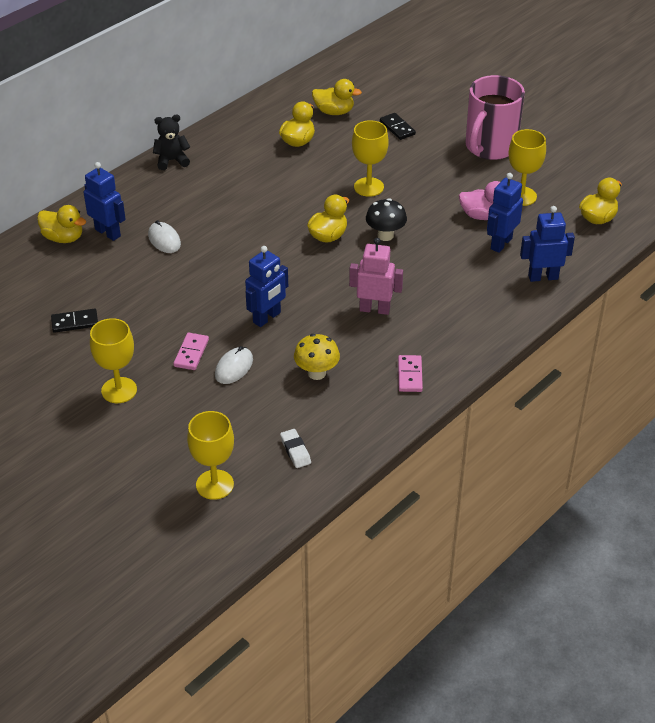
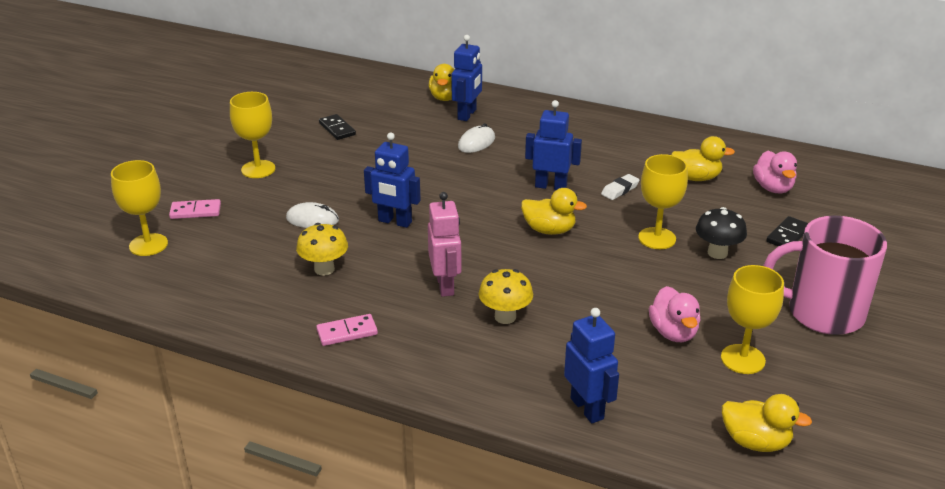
camera: 70 degrees right, 10 degrees down
(172, 160) = (598, 119): black teddy bear -> none
(191, 353) = (323, 193): pink domino -> pink domino (195, 211)
(295, 451) = (205, 280): white eraser -> white eraser (620, 190)
(334, 112) = (773, 188): yellow duck -> pink duck
(385, 235) = (578, 267): black mushroom -> black mushroom (717, 253)
(429, 288) = (505, 317): none -> yellow mushroom
(501, 243) = (629, 359): blue robot -> blue robot (551, 186)

